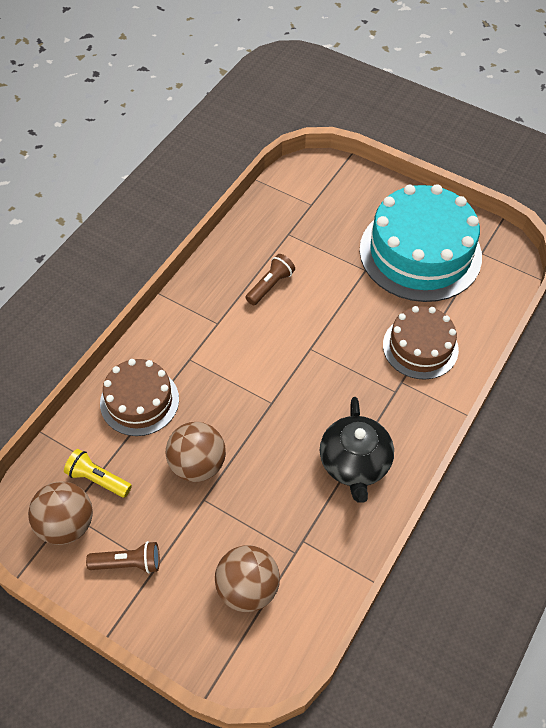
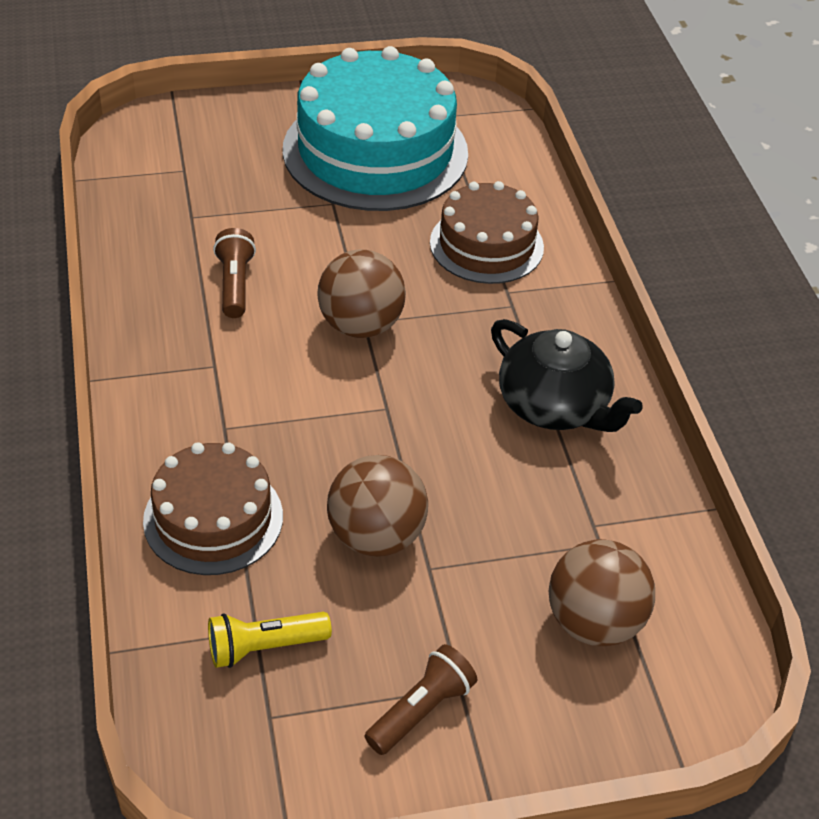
camera: 45 degrees left, 10 degrees down
(66, 524) = (284, 732): brown ball -> brown ball (360, 325)

